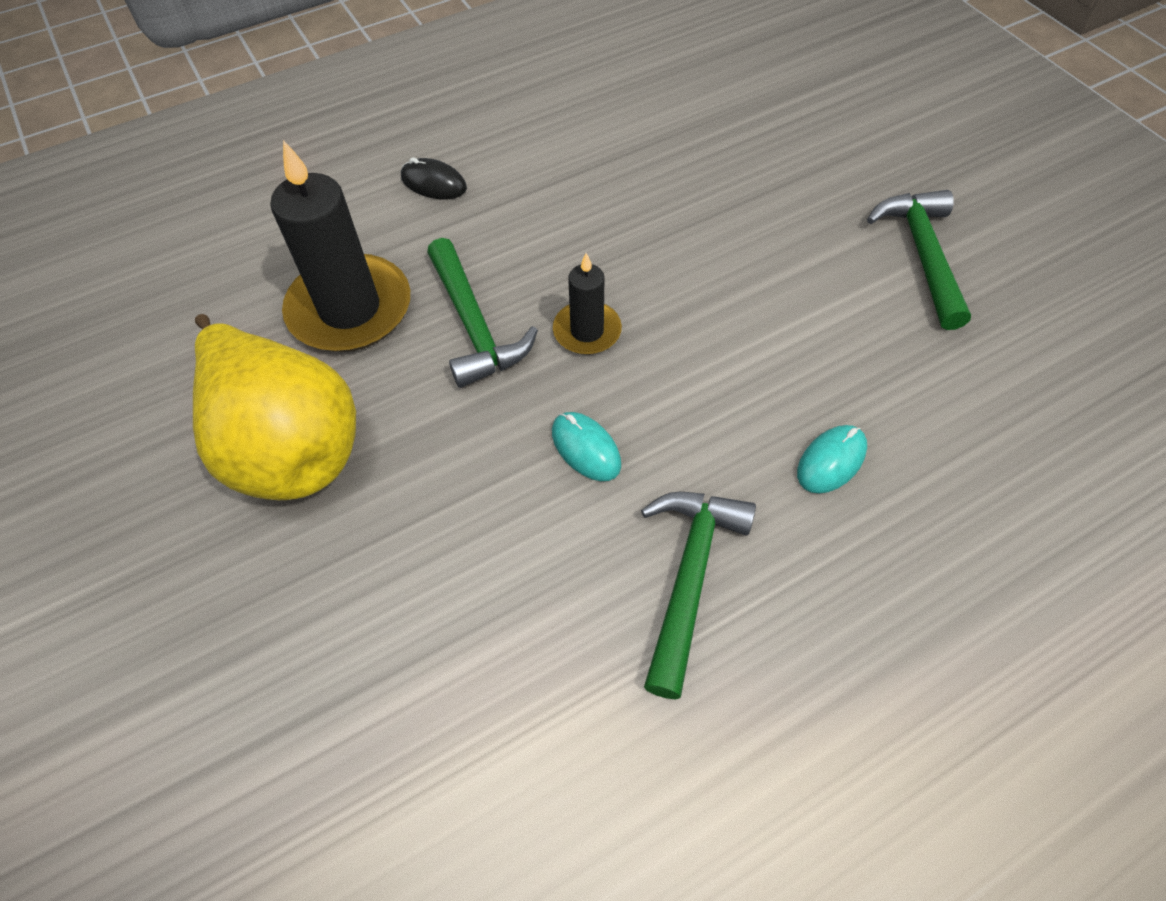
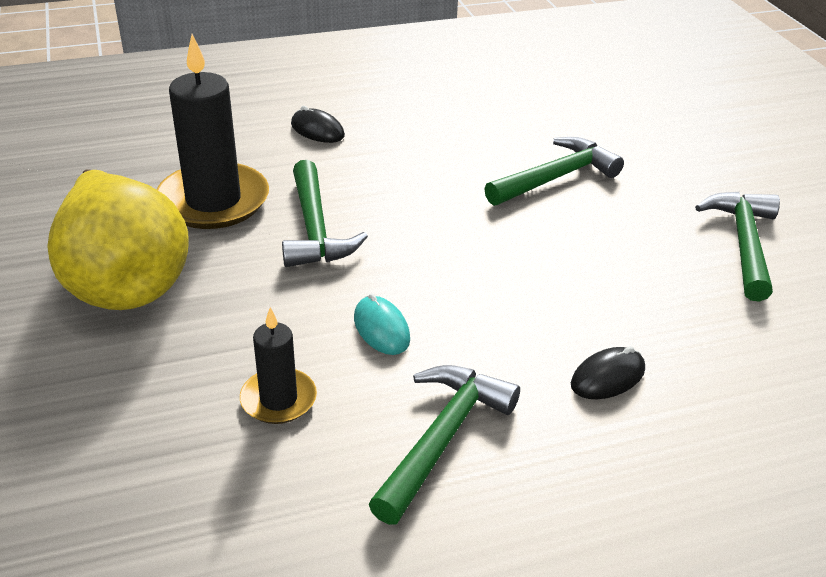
camera: 10 degrees right, 20 degrees down
(587, 331) = (413, 248): black candle -> black candle (278, 399)
(709, 202) = (555, 178): none -> green hammer
(831, 461) = (607, 377): turquoise mouse -> black mouse

